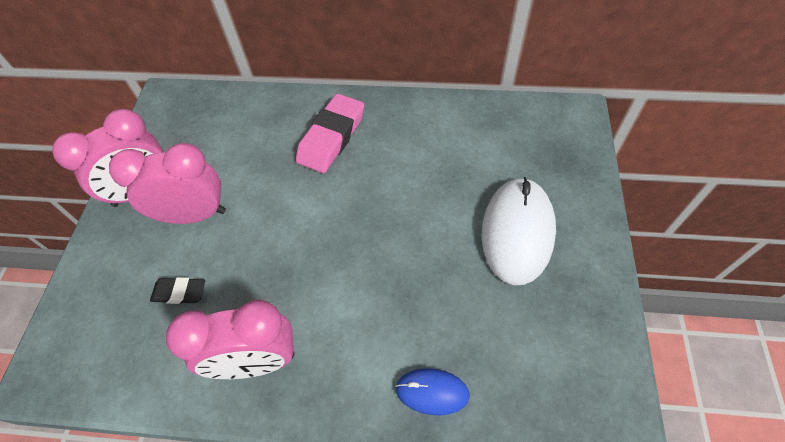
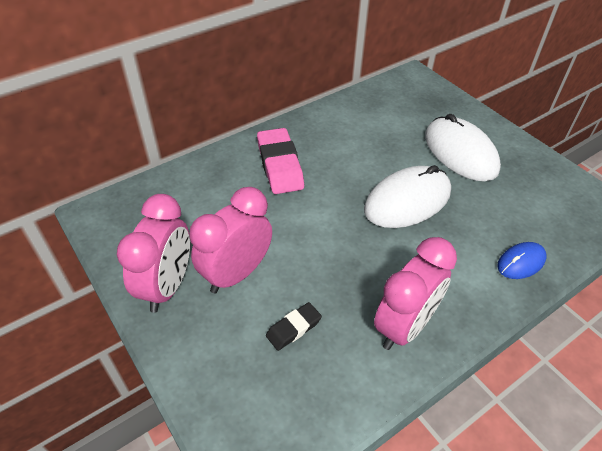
camera: 45 degrees left, 10 degrees down
(400, 247) = (407, 200): none -> white mouse

